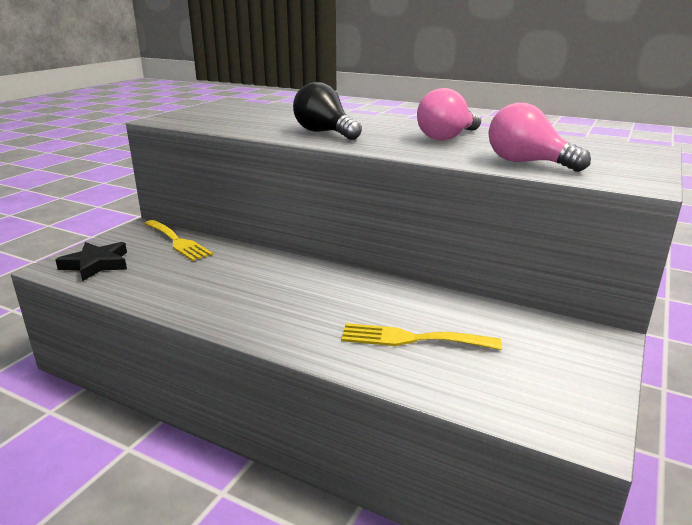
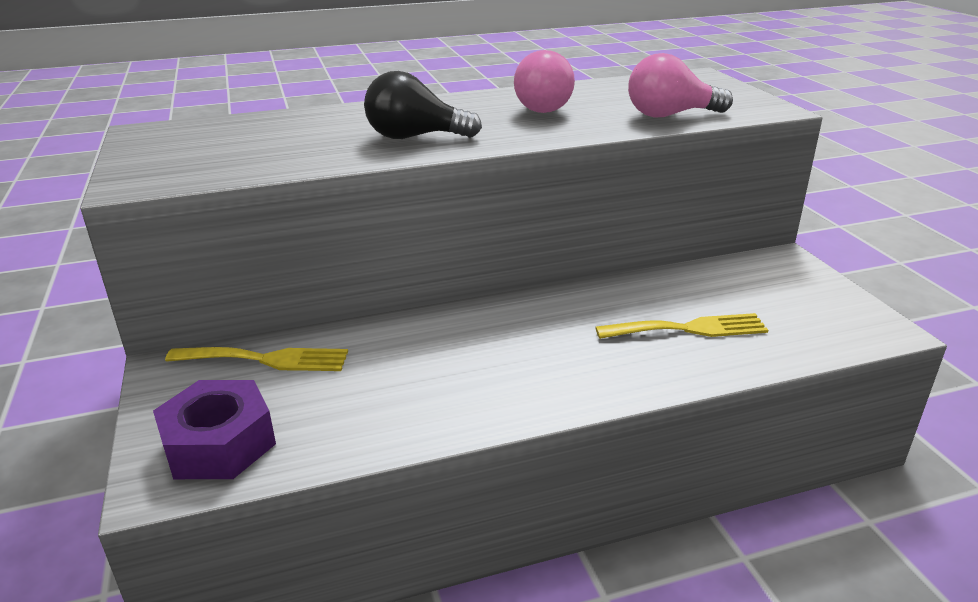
camera: 45 degrees left, 5 degrees up
(96, 264) = (219, 444): black star -> purple nut
(411, 339) = (689, 329): yellow fork -> yellow fork turned 150 degrees counterclockwise

